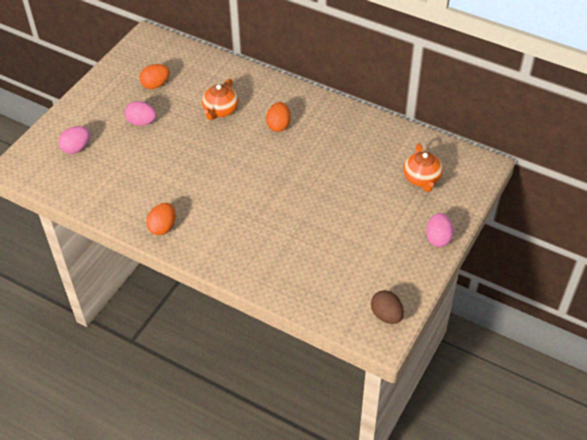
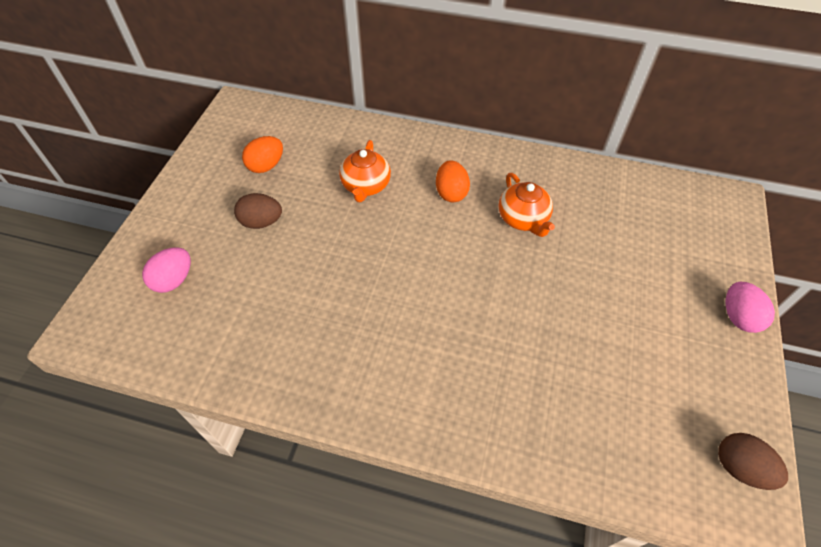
camera: 15 degrees left, 5 degrees up
(142, 122) = (261, 222): pink egg -> brown egg
(163, 227) = (342, 387): orange egg -> none
(422, 179) = (669, 232): orange teapot -> orange teapot (523, 219)

